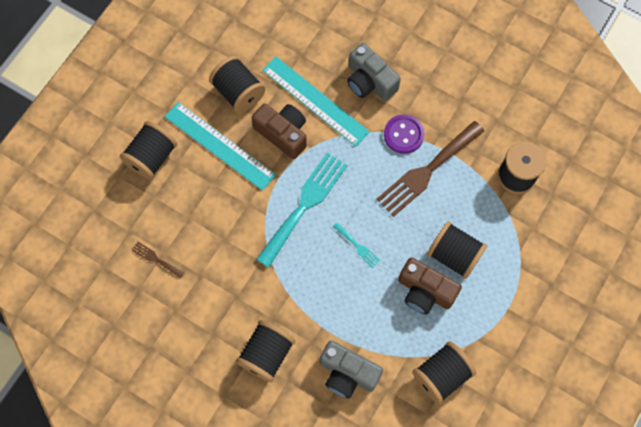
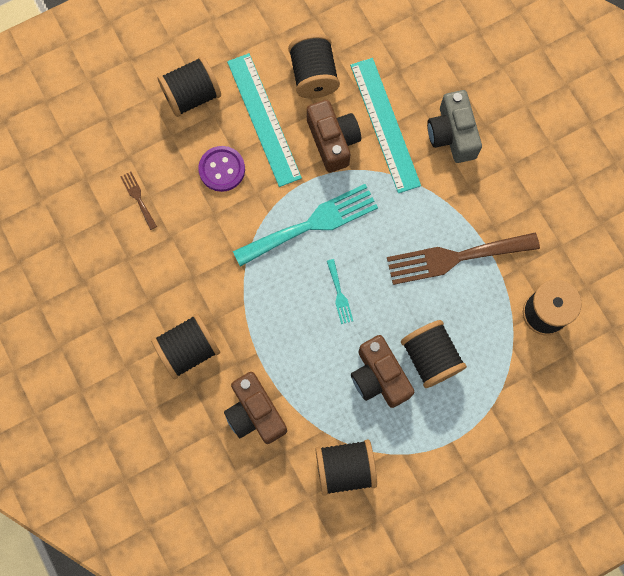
camera: 30 degrees right, 5 degrees up
(348, 373) = (255, 413): grey camera -> brown camera
(403, 135) = (454, 207): purple button -> purple button (222, 169)

